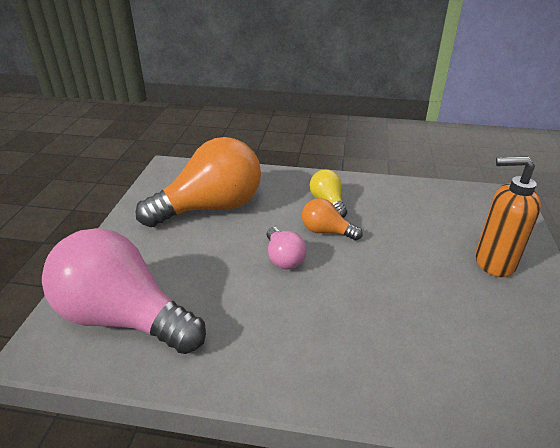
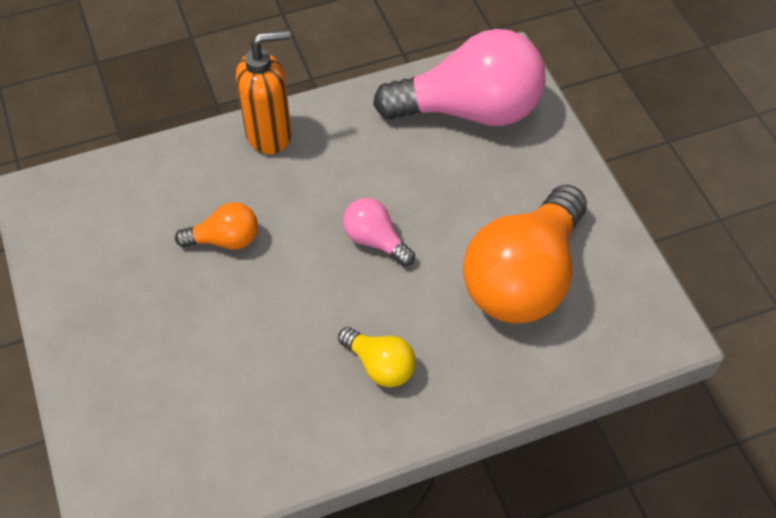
camera: 150 degrees right, 20 degrees up
(326, 231) = (351, 307): orange light bulb -> orange light bulb (225, 240)
(493, 262) = (130, 350): orange soap dispenser -> orange soap dispenser (269, 134)

